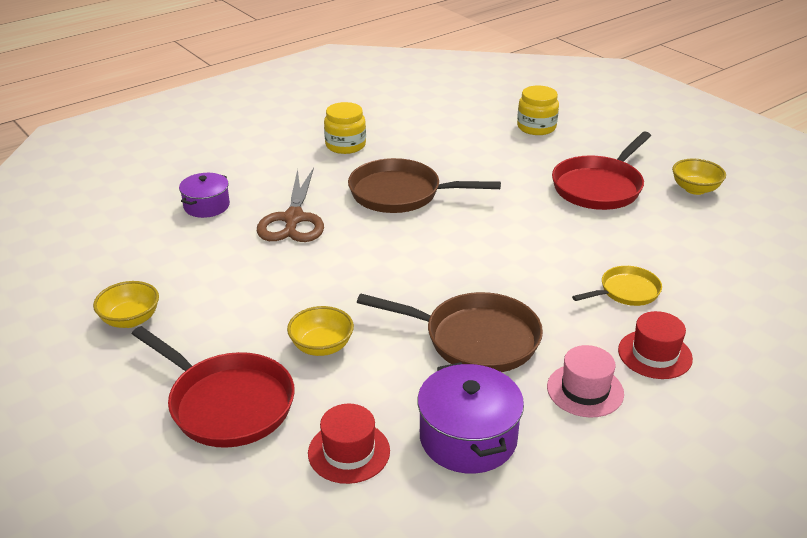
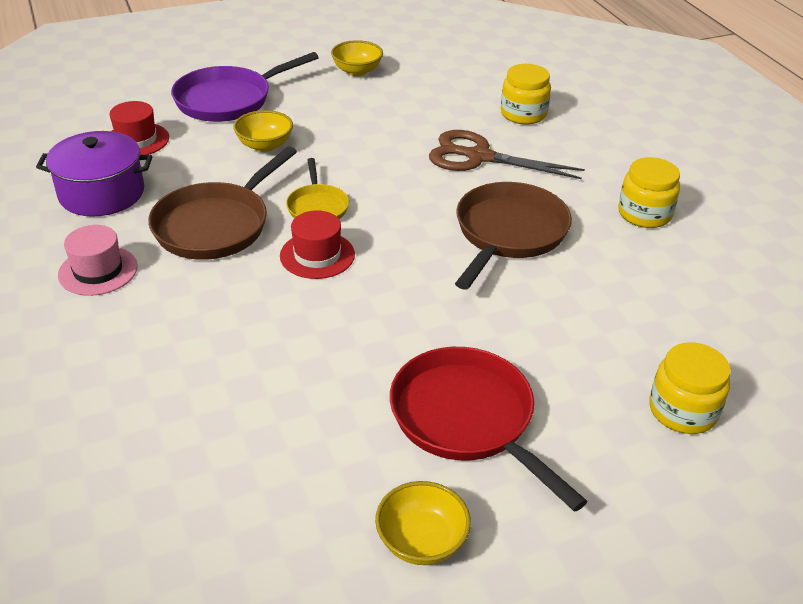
camera: 105 degrees right, 5 degrees up
(206, 206) = (523, 114): purple pot -> yellow jar
(226, 403) = (229, 100): red pan -> purple pan
(626, 291) = (218, 354): yellow pan -> yellow pan (317, 207)
(654, 354) = (105, 336): red hat -> red hat (317, 255)

